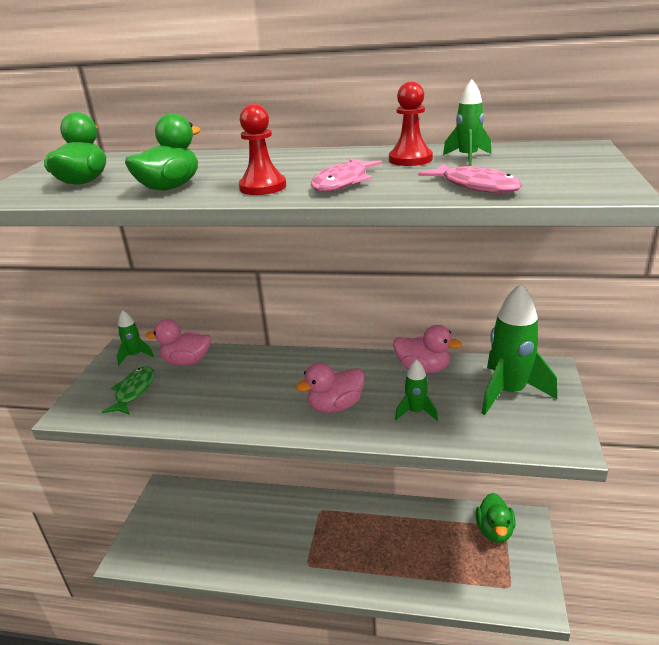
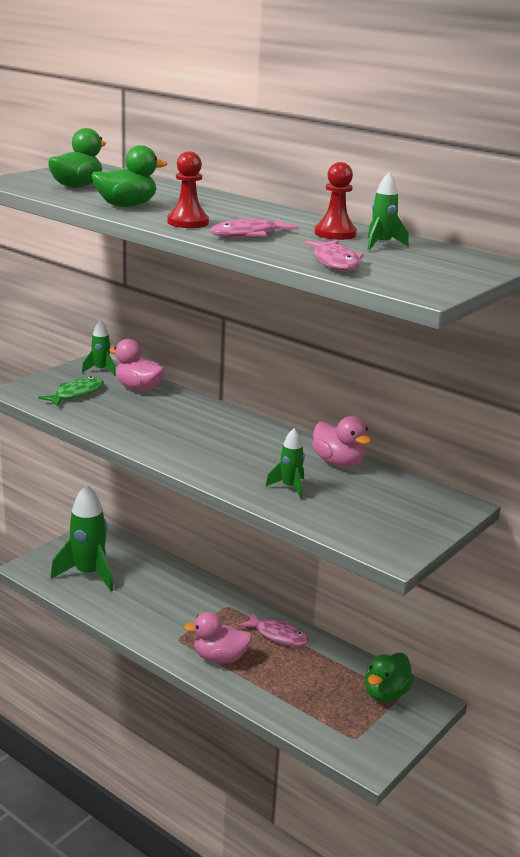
camera: 25 degrees right, 5 degrees down
(335, 406) = (226, 459): pink duck -> pink duck (220, 658)
(379, 518) = (278, 635): none -> pink fish
(509, 392) = (394, 505): green rocket -> green rocket (88, 574)

